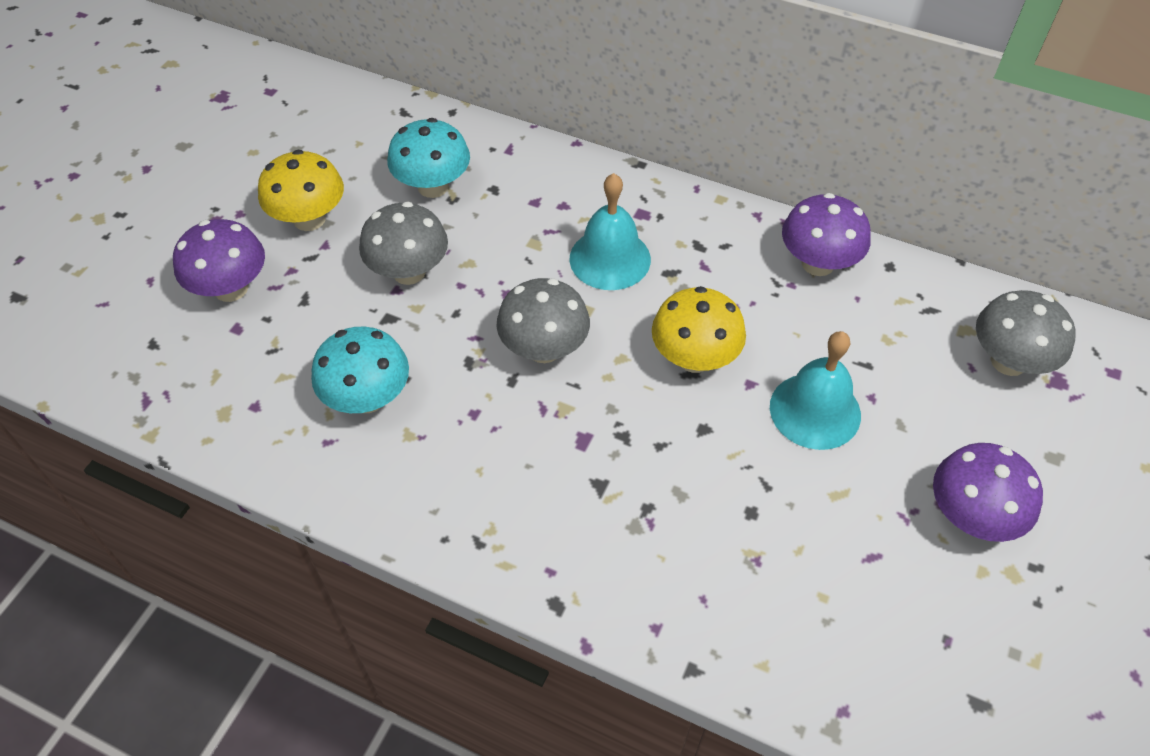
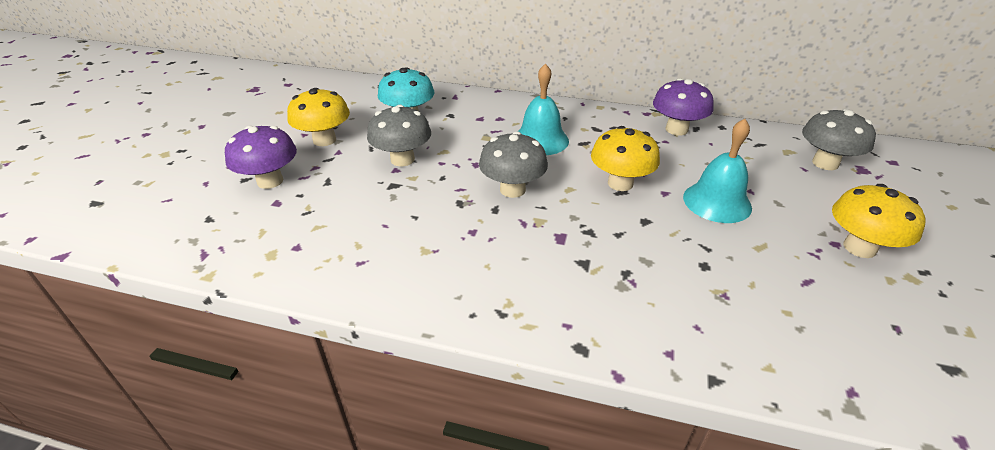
camera: 10 degrees left, 15 degrees down
(367, 398) = (387, 232): turquoise mushroom -> none
(970, 516) = (859, 248): purple mushroom -> yellow mushroom

